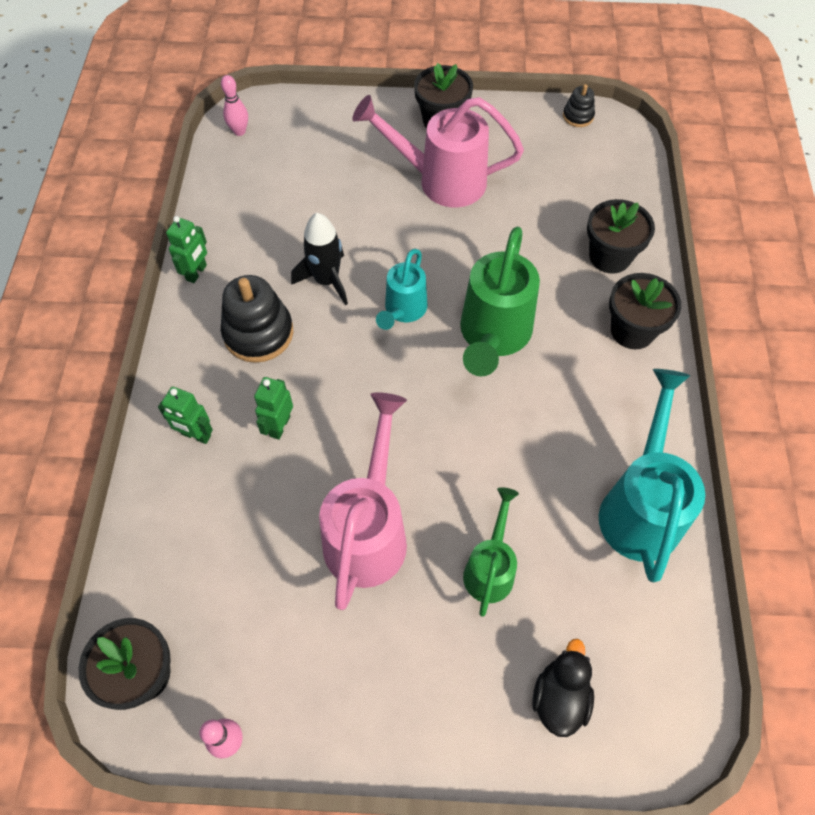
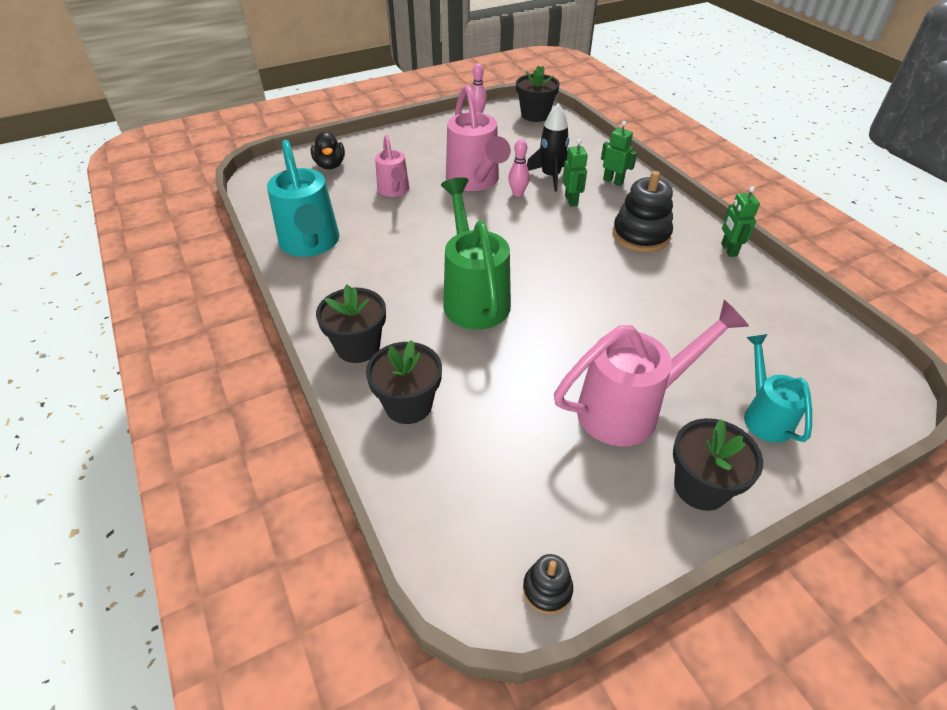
camera: 150 degrees right, 15 degrees down
(196, 435) = (613, 181): green robot -> green robot turned 45 degrees clockwise
(239, 131) = (865, 368): pink bowling pin -> pink bowling pin (518, 193)
(326, 280) = (634, 282): black rocket -> black rocket (550, 176)
(403, 311) = (557, 286): turquoise watering can -> turquoise watering can (764, 415)
(490, 568) = (394, 191): green watering can -> pink watering can

